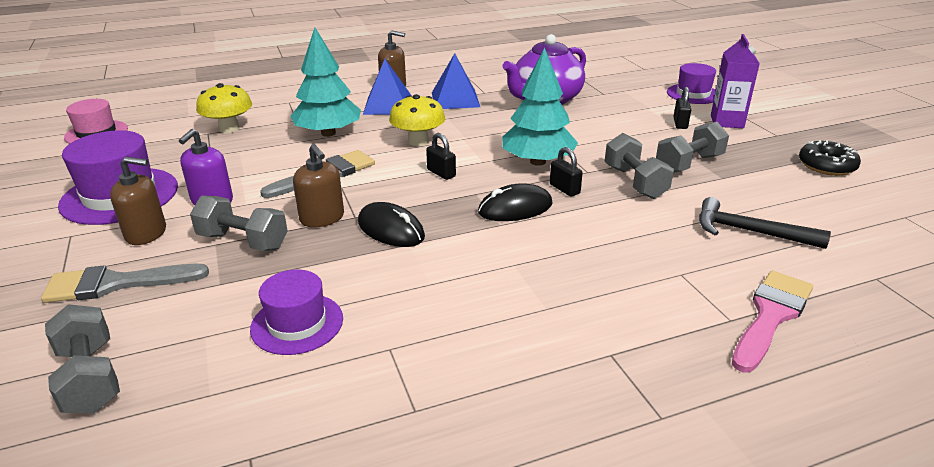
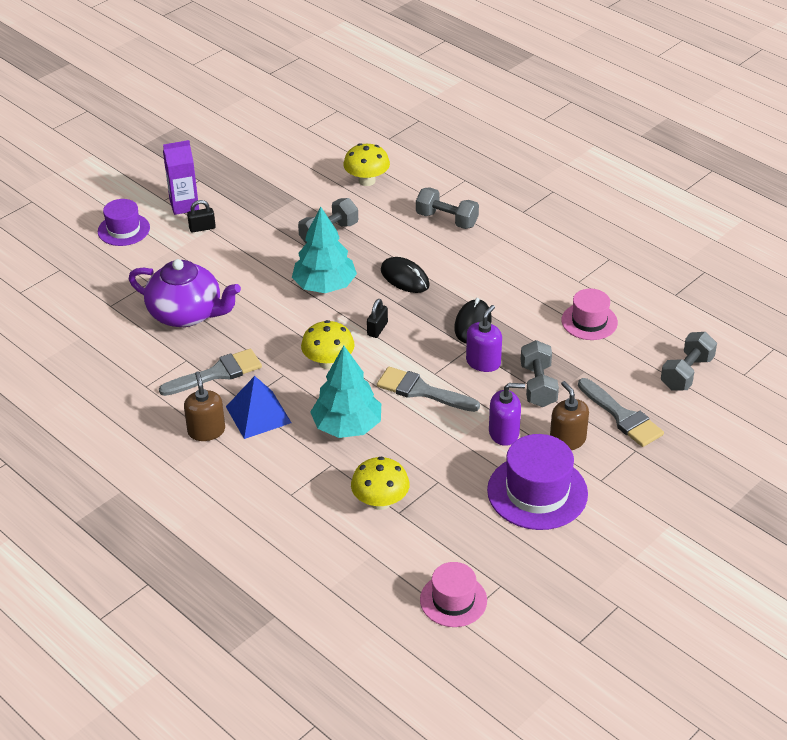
camera: 115 degrees left, 10 degrees up
(297, 323) = (589, 321): purple hat -> pink hat
(322, 218) = (483, 362): brown soap dispenser -> purple soap dispenser
(455, 99) = (217, 373): blue pyramid -> grey brush
(564, 189) = (361, 263): black padlock -> none
(689, 164) = (281, 214): grey dumbbell -> grey dumbbell (447, 220)
(750, 232) = (367, 181): black hammer -> yellow mushroom
(770, 316) = (452, 168): pink brush -> none
(826, 166) = (246, 156): black donut -> none

